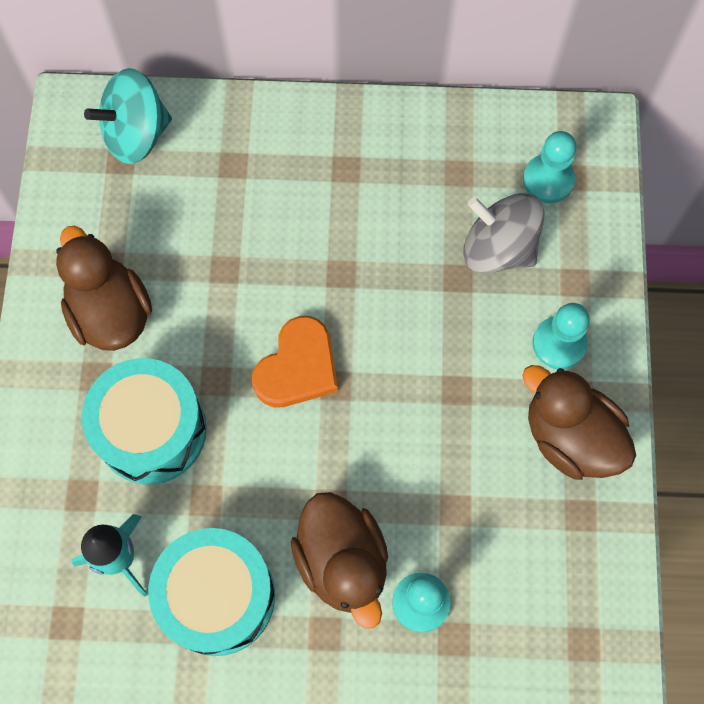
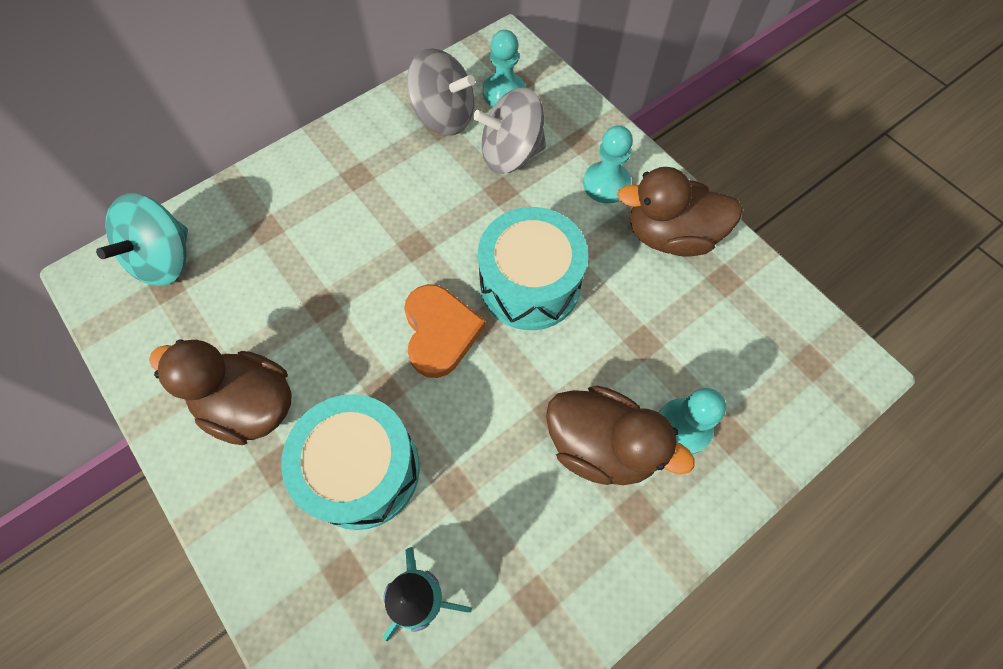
camera: 40 degrees left, 5 degrees down
(217, 596) = (531, 557): turquoise drum -> turquoise drum (530, 284)
(470, 165) = (444, 117): none -> grey spinning top

